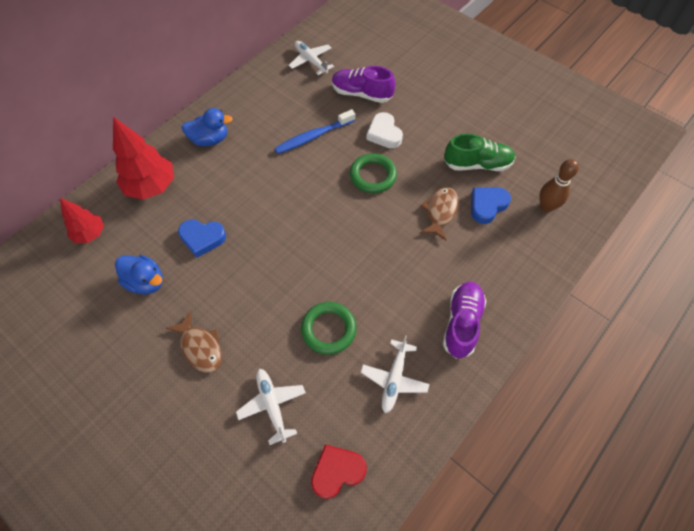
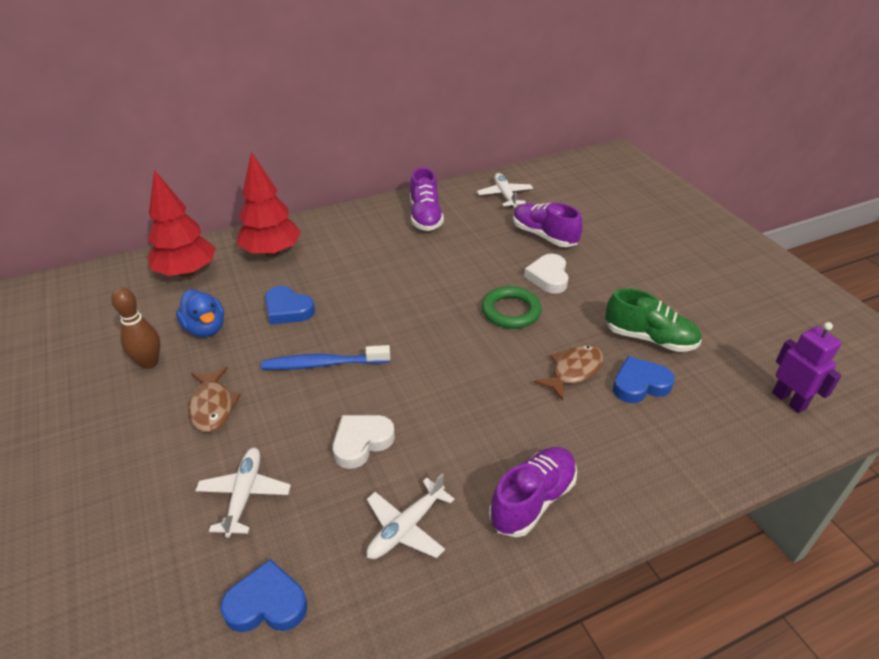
camera: 25 degrees right, 20 degrees down
(90, 234) = (187, 272): red tree -> red tree, size x1.63
(210, 139) = (356, 231): blue duck -> none
(259, 105) = (425, 217): none -> purple shoe
(313, 136) = (466, 258): blue toothbrush -> blue toothbrush (323, 364)
(328, 329) = (361, 442): green ring -> white heart
(337, 471) = (267, 603): red heart -> blue heart
(546, 207) = (724, 411): brown bowling pin -> brown bowling pin (149, 362)
(580, 182) = (789, 400): none -> purple robot

